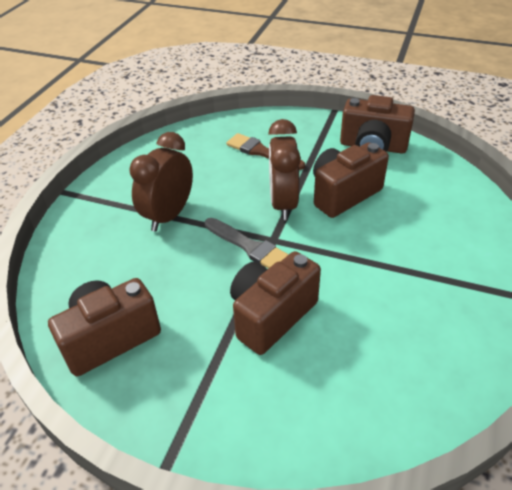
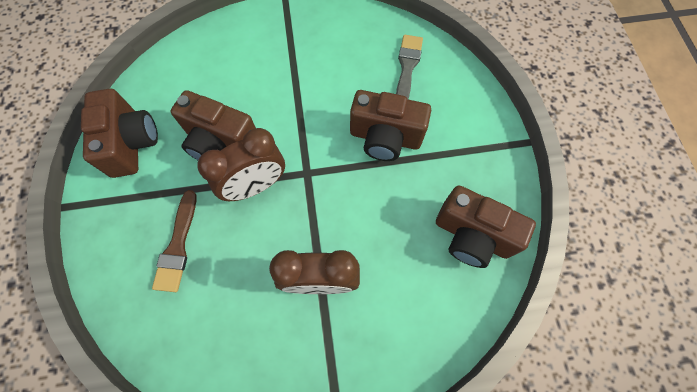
camera: 120 degrees left, 25 degrees up
(249, 247) = (325, 186): grey brush -> grey brush (407, 68)

